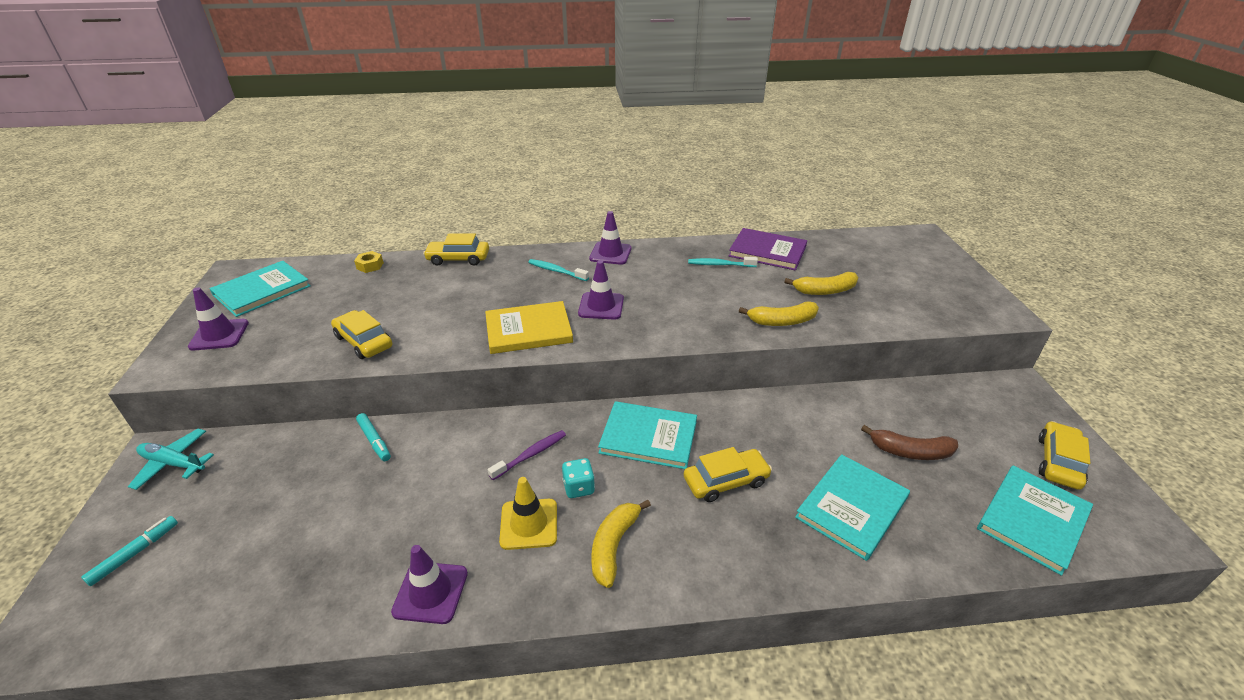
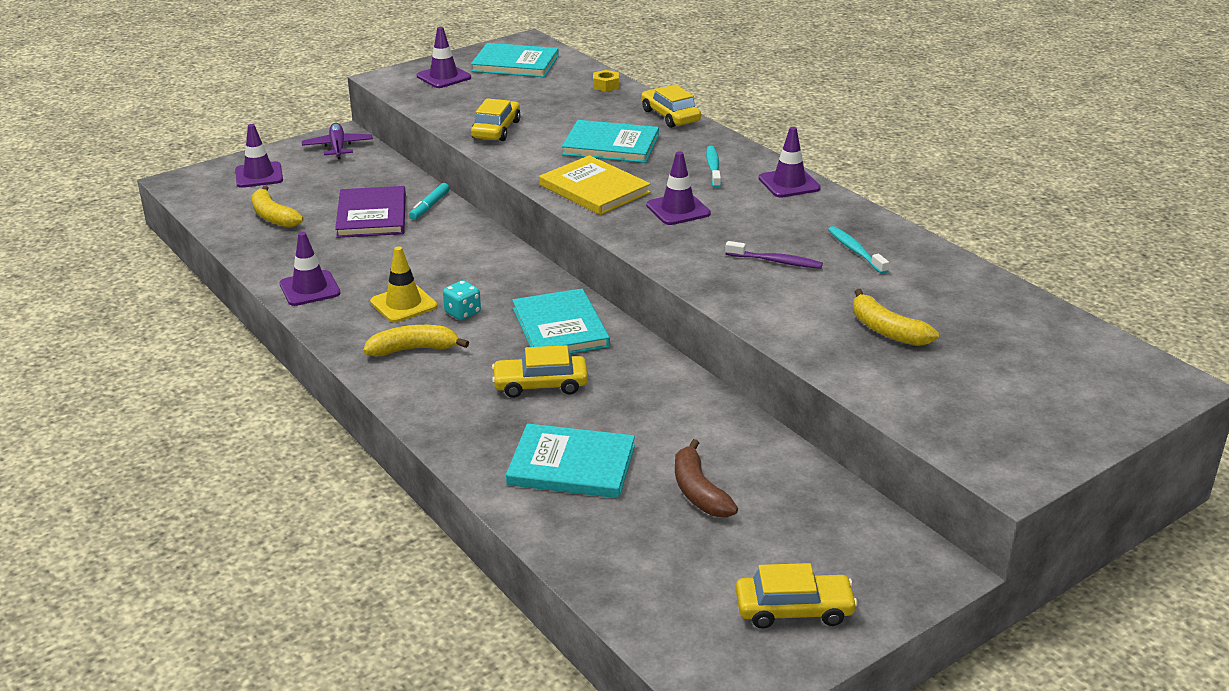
camera: 60 degrees right, 5 degrees down
(135, 553) = (259, 175): turquoise marker -> purple traffic cone
(173, 463) = (338, 147): turquoise plane -> purple plane
(531, 455) = (479, 278): purple toothbrush -> purple toothbrush (776, 261)
(726, 481) = (540, 384): yellow car -> yellow car turned 135 degrees clockwise
(767, 251) = (934, 273): purple book -> purple book (372, 215)
(782, 321) = (778, 316): yellow banana -> yellow banana (273, 216)
(1032, 520) = (663, 591): turquoise book -> turquoise book (611, 145)

